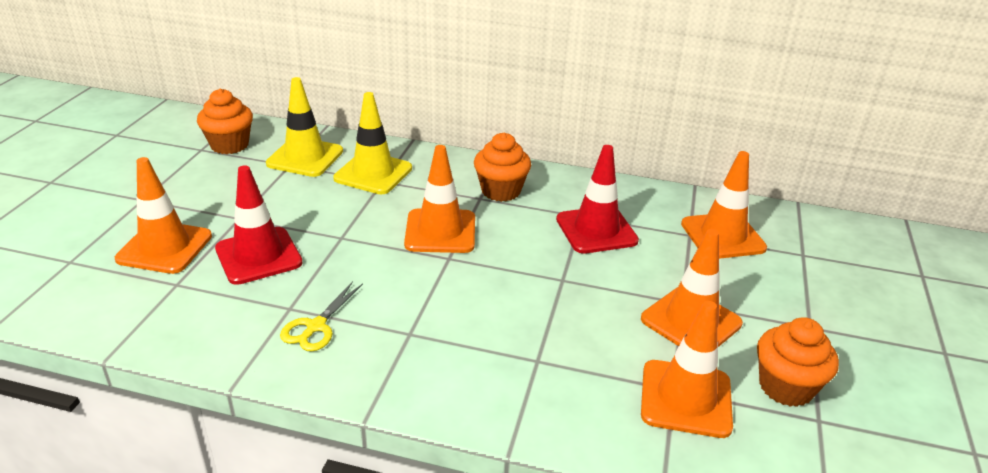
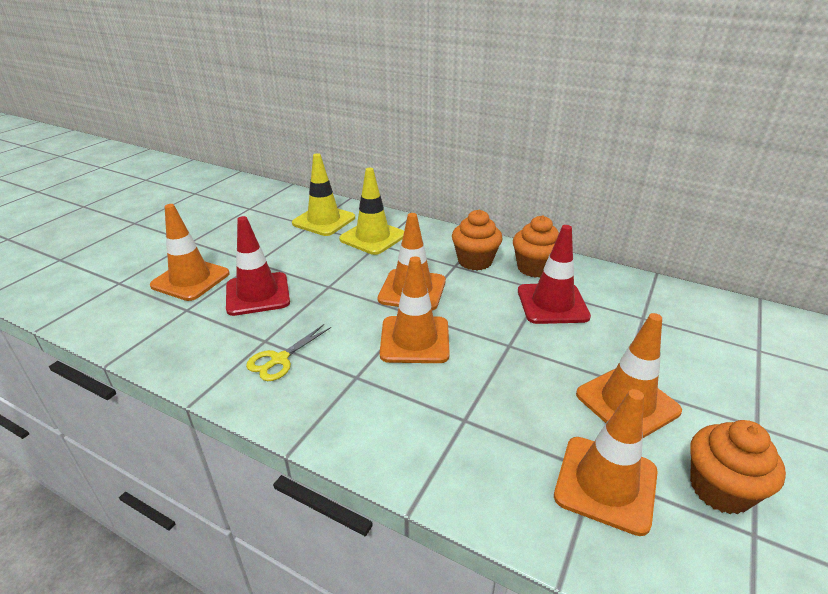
camera: 15 degrees right, 0 degrees up
(229, 145) = (271, 207): orange cupcake -> orange cupcake (534, 268)
(722, 236) = (676, 323): orange traffic cone -> orange traffic cone (414, 340)

